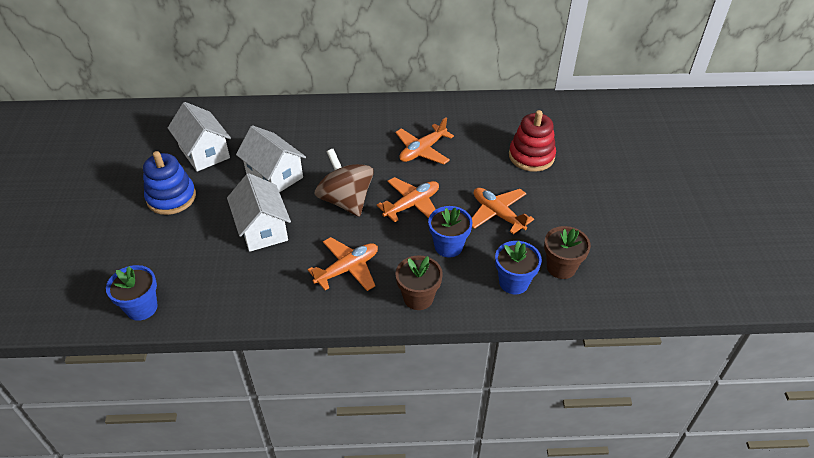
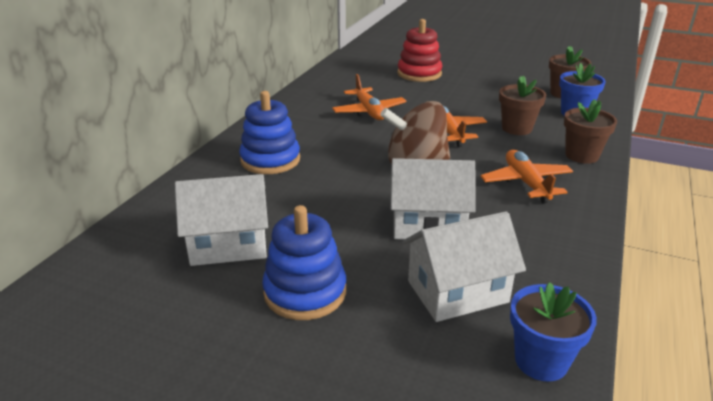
camera: 65 degrees left, 15 degrees down
(274, 175) = (332, 198): white house -> white house (457, 291)
(311, 130) = (270, 160): none -> blue stacking toy
(448, 246) = (517, 128): blue flower pot -> brown flower pot
(498, 214) = (485, 101): orange plane -> none

